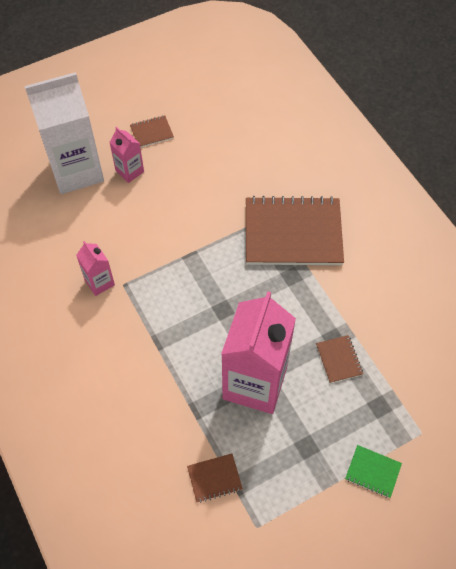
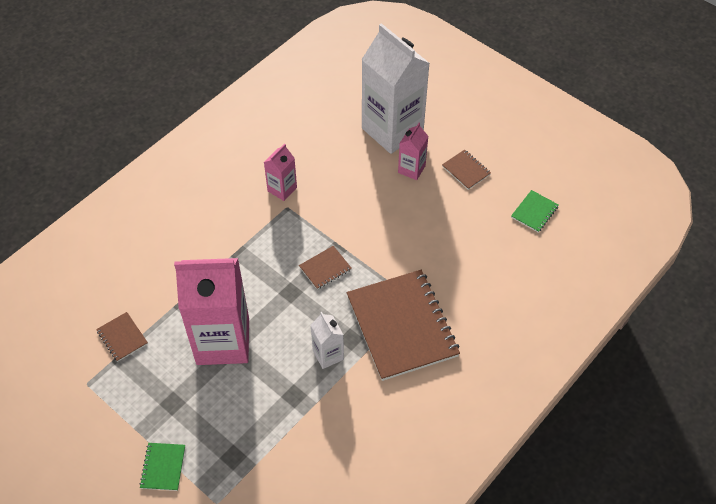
camera: 70 degrees right, 5 degrees down
(218, 102) = (534, 212): none -> green notebook
(301, 298) = (328, 355): none -> white carton
(339, 359) = (272, 406): brown notebook -> brown notebook (325, 268)

